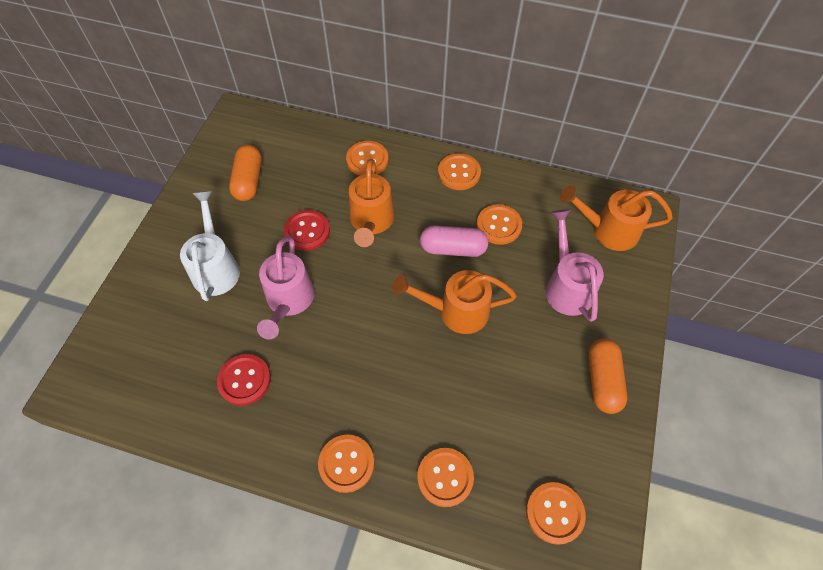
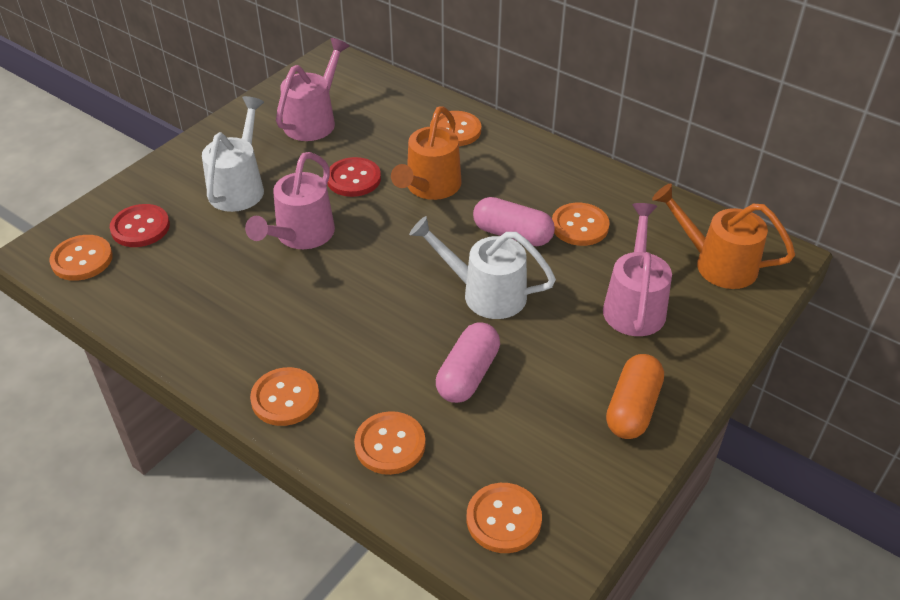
camera: 20 degrees right, 15 degrees down
(244, 380) = (216, 292): red button -> red button (140, 227)
(249, 181) = (314, 120): orange capsule -> pink watering can
(455, 311) = (484, 293): orange watering can -> white watering can
(459, 173) = (557, 166): orange button -> orange button (82, 259)
(475, 392) = (468, 375): none -> pink capsule

